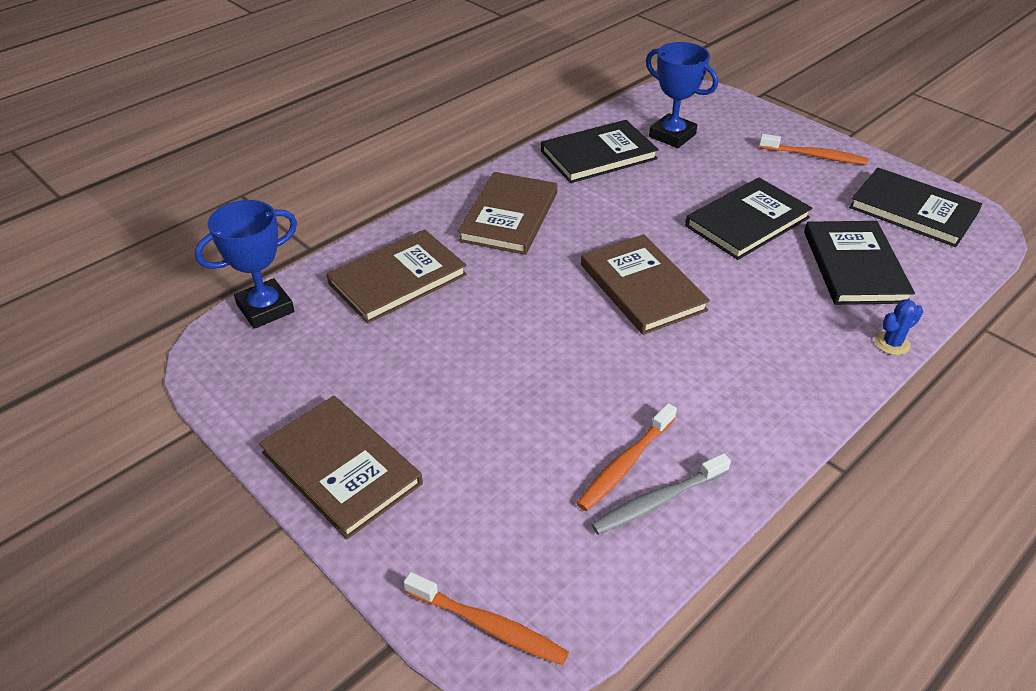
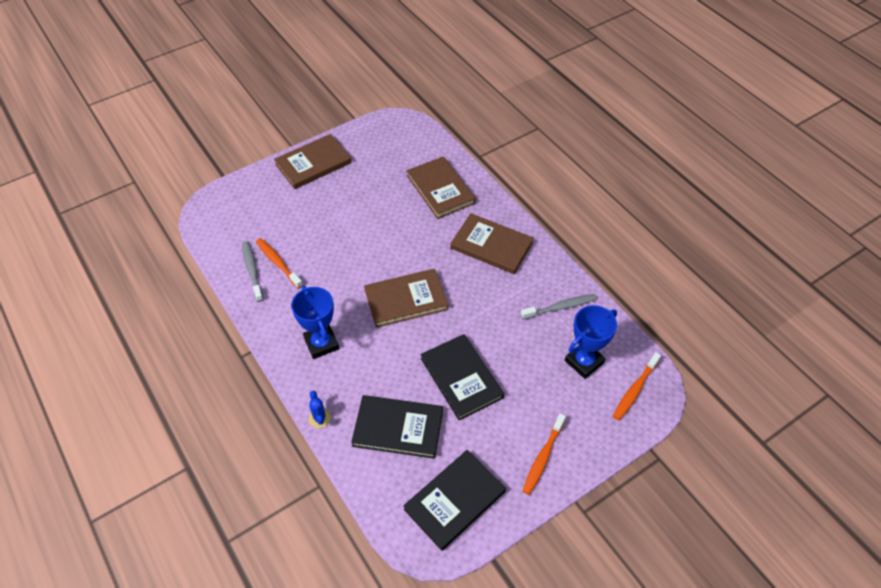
camera: 100 degrees right, 10 degrees up
(265, 308) = (429, 138): blue trophy -> blue trophy (321, 343)
(488, 625) = (217, 203): orange toothbrush -> orange toothbrush (635, 390)
(598, 155) = (560, 307): black book -> grey toothbrush

